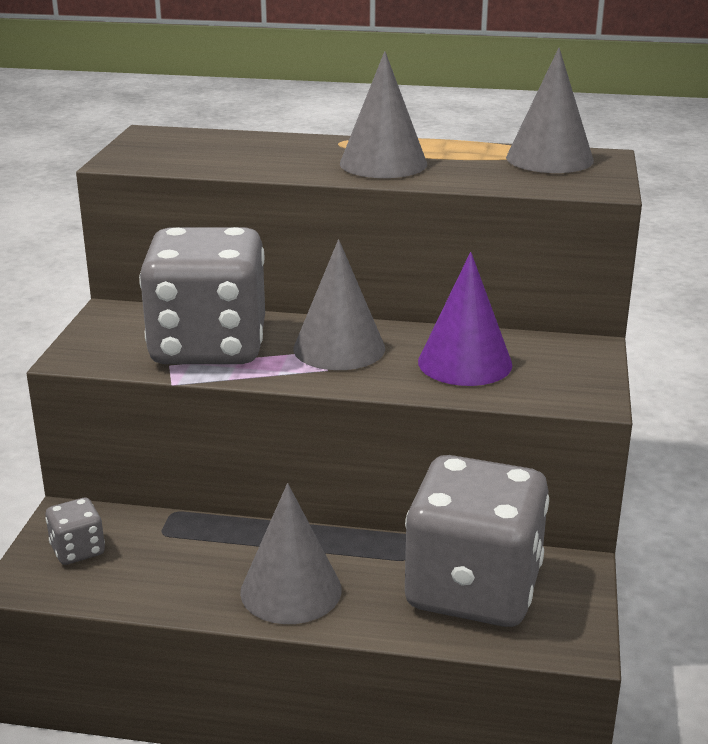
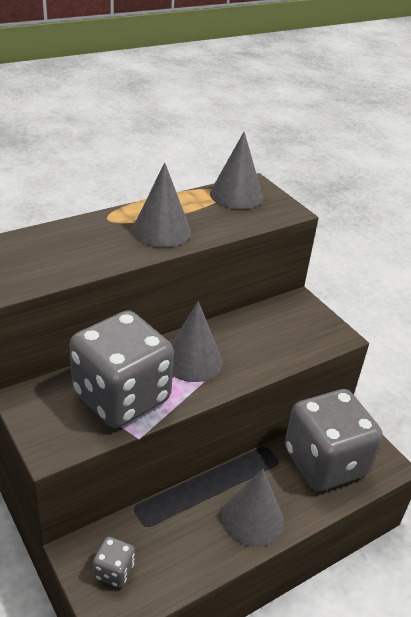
camera: 45 degrees left, 10 degrees up
(465, 363) = (263, 340): purple cone -> none

